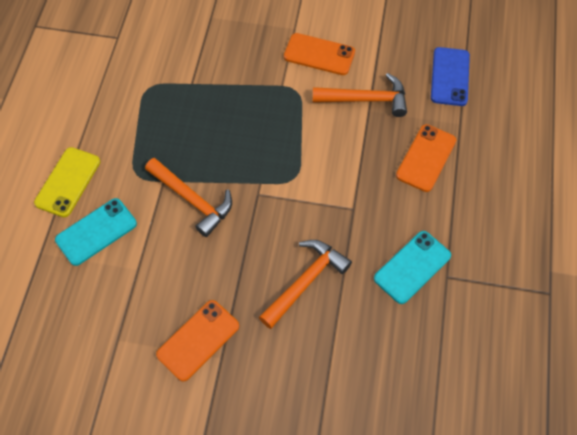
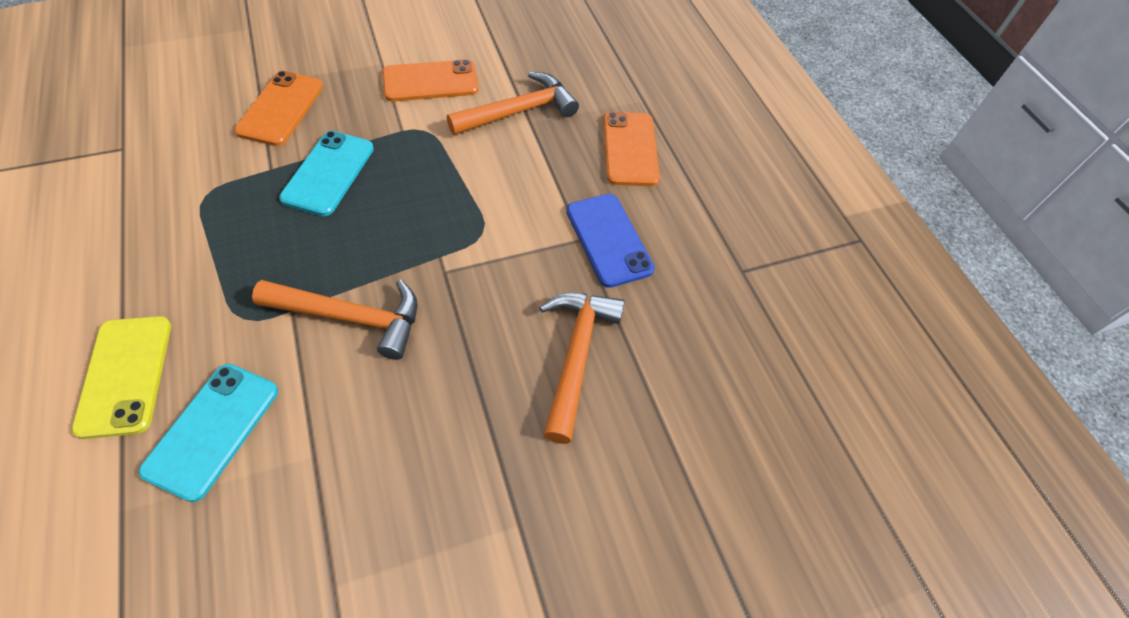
camera: 35 degrees left, 5 degrees down
(198, 340) = (469, 516): orange phone -> orange phone (281, 108)
(412, 267) = (696, 277): turquoise phone -> turquoise phone (328, 173)
(450, 77) = (600, 57): blue phone -> blue phone (609, 240)

